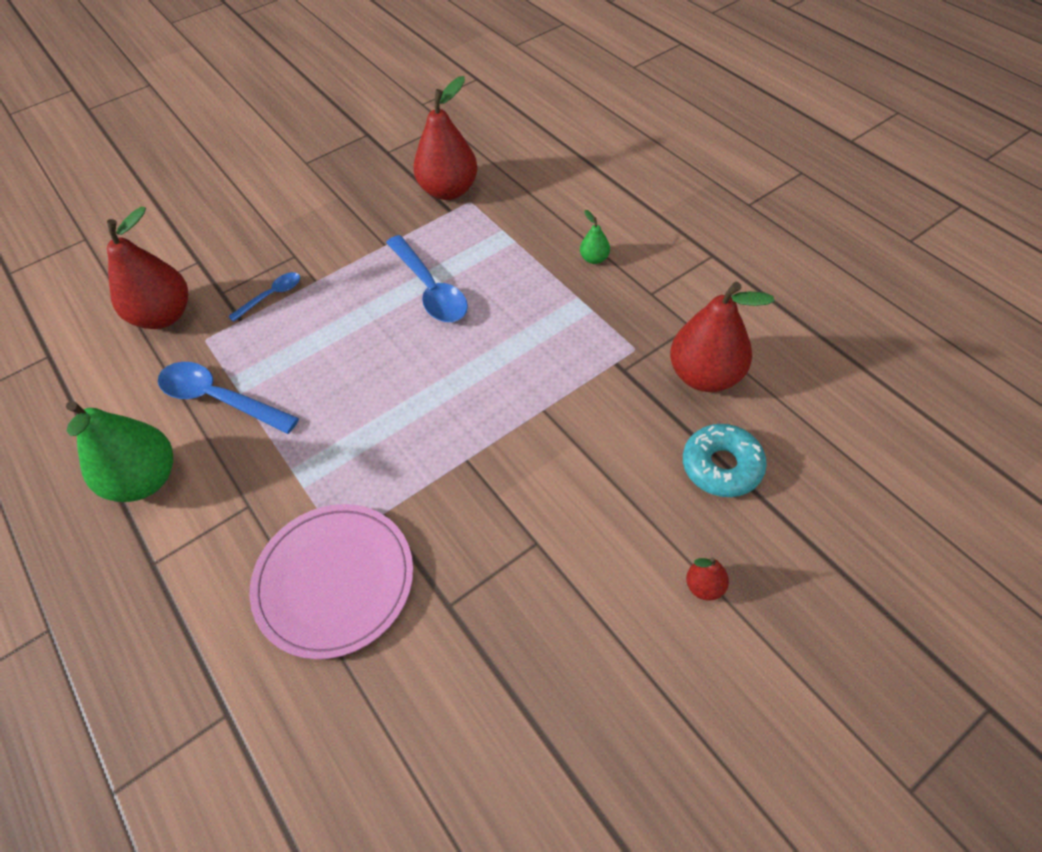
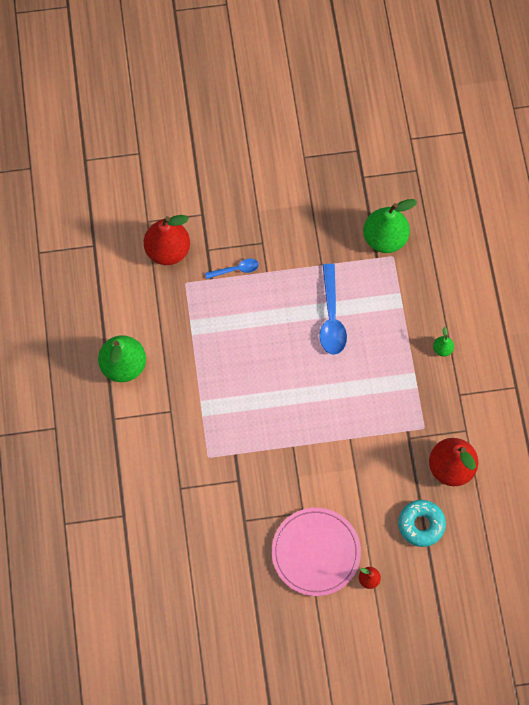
camera: 25 degrees right, 15 degrees up
(220, 399) = (179, 332): blue spoon -> none
(334, 581) = (196, 477): pink plate -> pink plate (316, 552)
(449, 190) = (385, 238): red pear -> green pear

